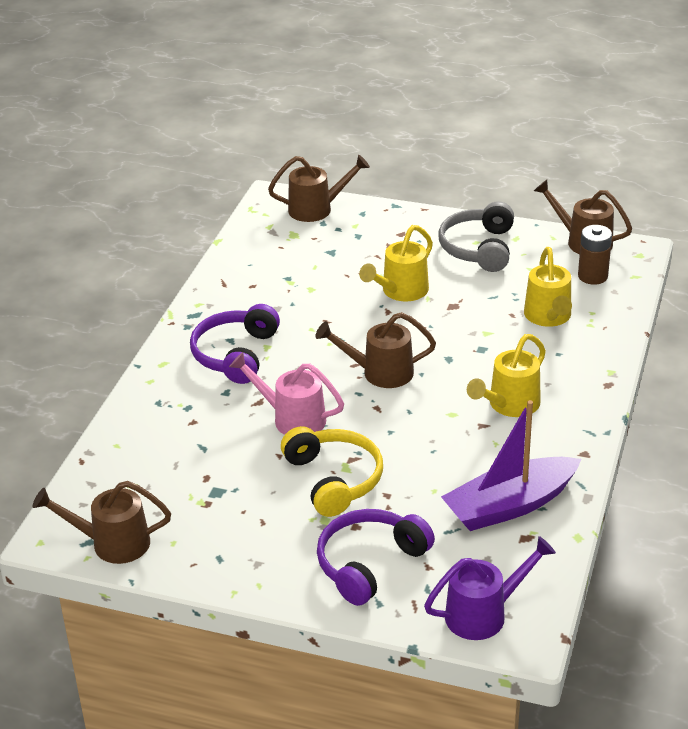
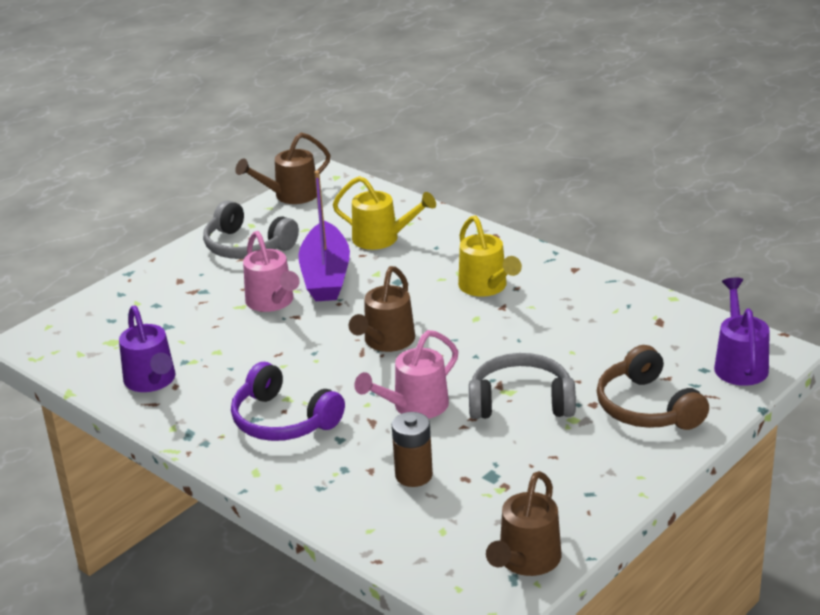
camera: 65 degrees left, 5 degrees down
(252, 272) = (152, 381): none -> purple watering can
(317, 209) = (83, 318): brown watering can -> none
(334, 479) = (521, 401): yellow headphones -> grey headphones
(369, 563) = (646, 407): purple headphones -> brown headphones
(400, 292) = (272, 302): yellow watering can -> pink watering can
(510, 505) = (616, 319): purple boat -> purple boat (326, 275)
(592, 276) = (344, 204): brown battery -> brown battery (414, 475)

